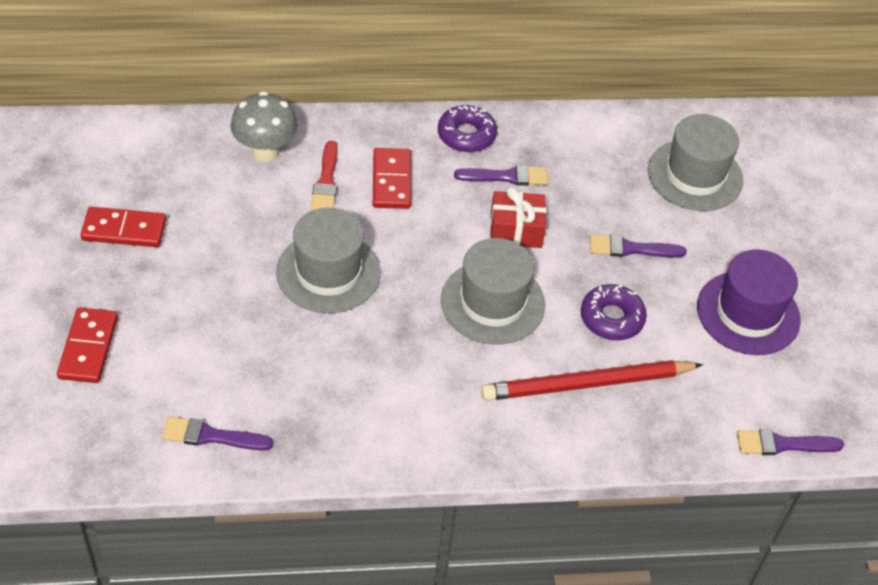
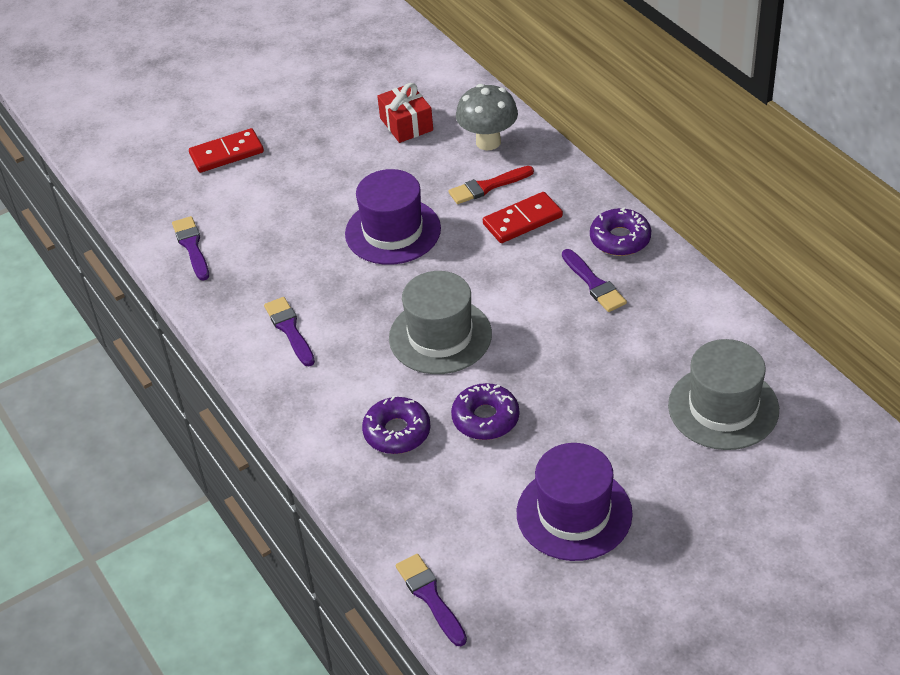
camera: 70 degrees right, 5 degrees down
(124, 230) = (345, 116): red domino -> none
(328, 272) = (393, 231): grey hat -> purple hat
(516, 230) = (535, 316): red gift -> red gift (406, 124)
(587, 384) = (397, 432): red pencil -> purple donut
(631, 249) = (582, 399): purple brush -> purple brush (289, 329)

